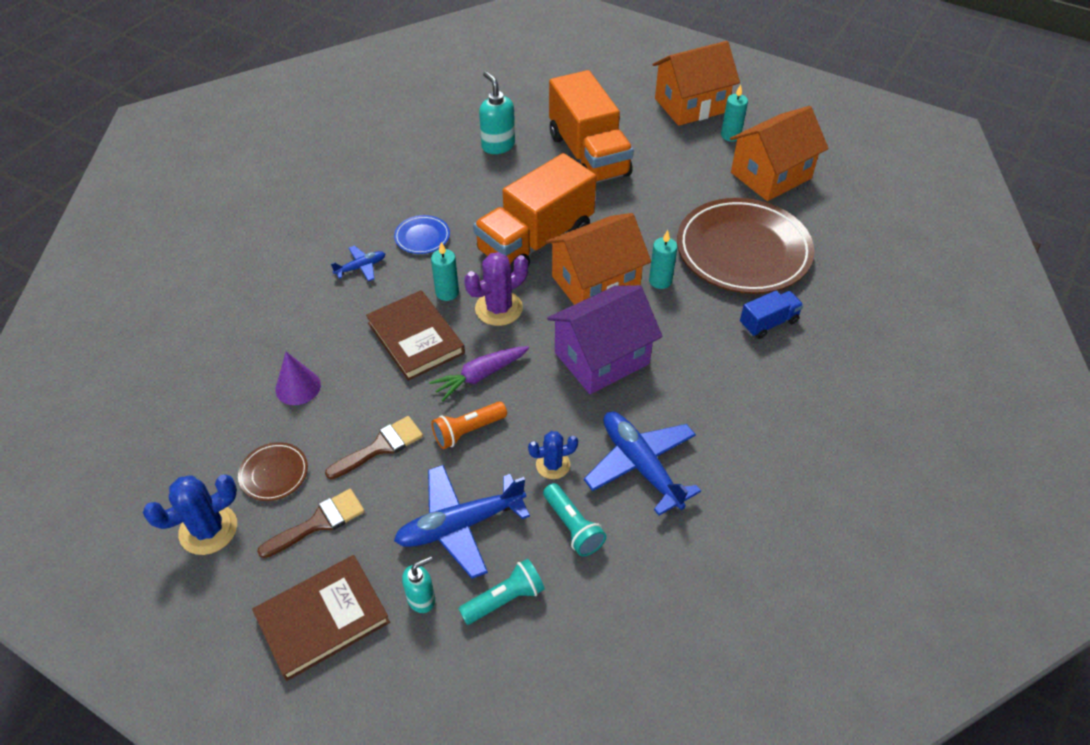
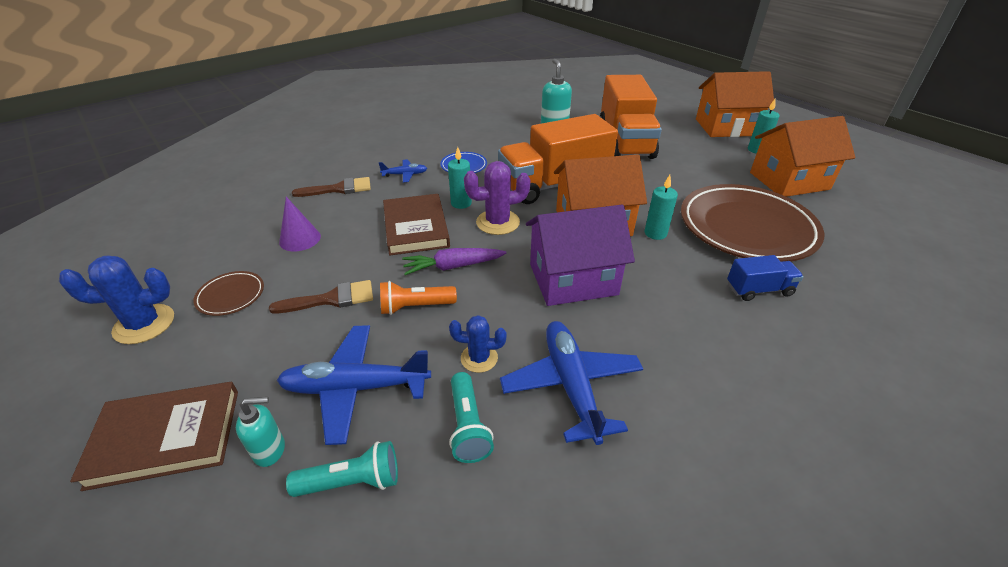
camera: 20 degrees right, 10 degrees down
(318, 523) = (233, 346): brown brush -> brown brush (339, 189)

